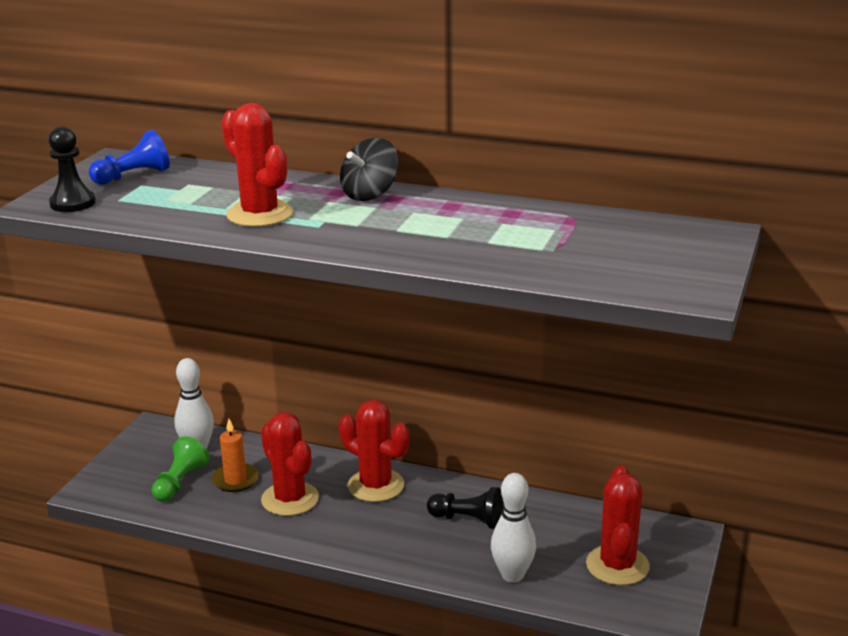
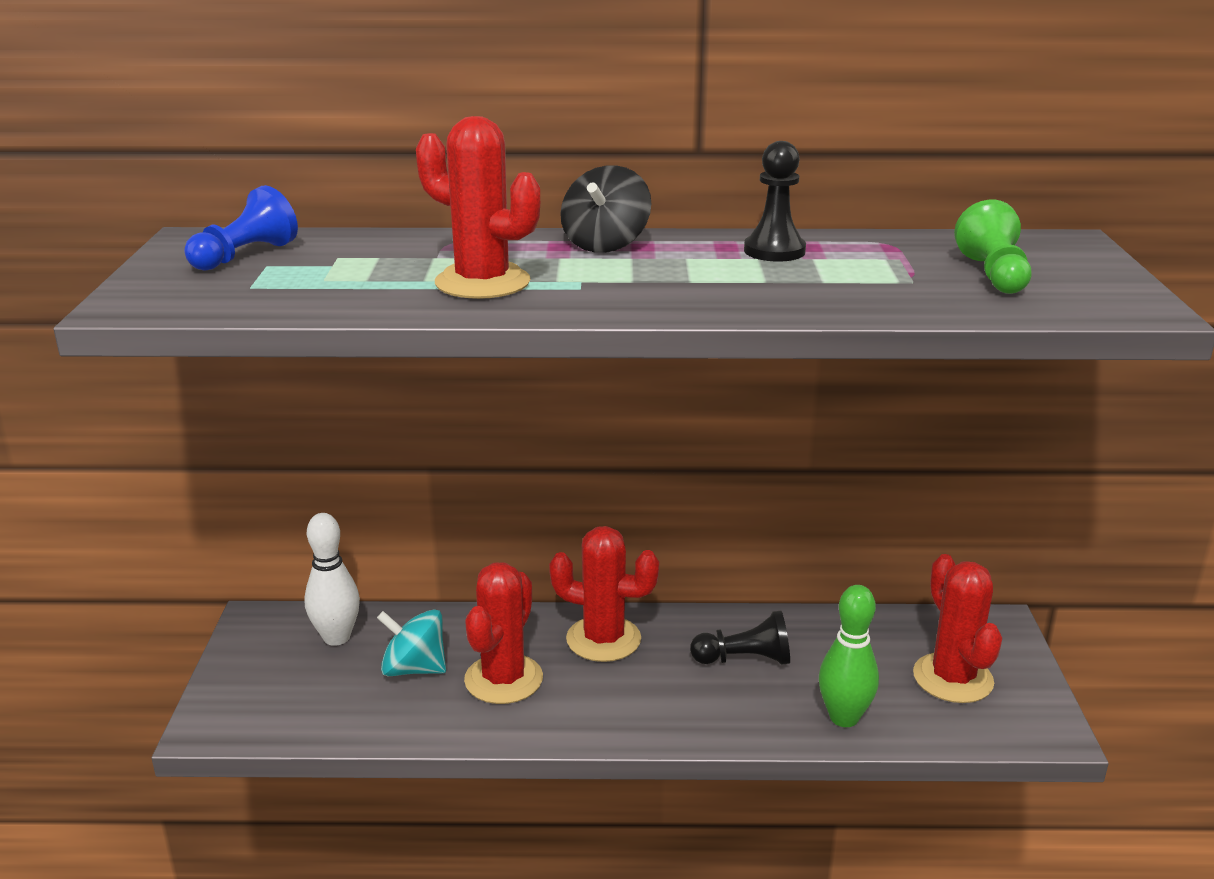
camera: 20 degrees left, 0 degrees up
(72, 203) = (183, 298): black pawn -> black pawn (774, 251)
(180, 482) = (338, 687): green pawn -> green pawn (993, 274)
(235, 480) = (414, 668): orange candle -> turquoise spinning top
(290, 499) = (503, 679): red cactus -> red cactus turned 75 degrees clockwise
(512, 575) = (844, 717): white bowling pin -> green bowling pin

